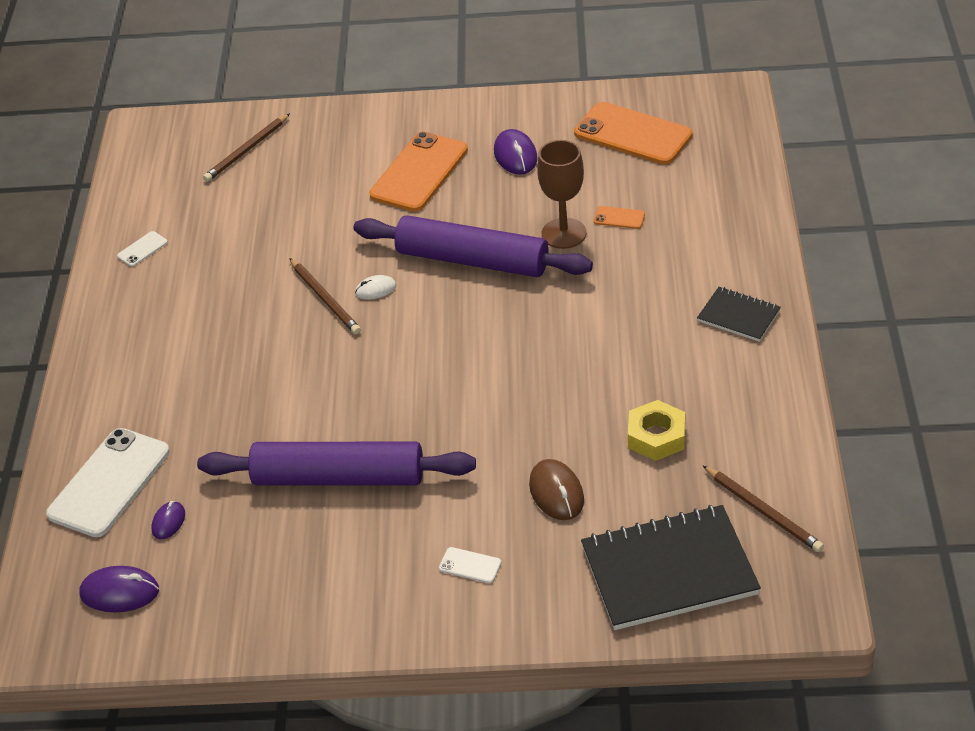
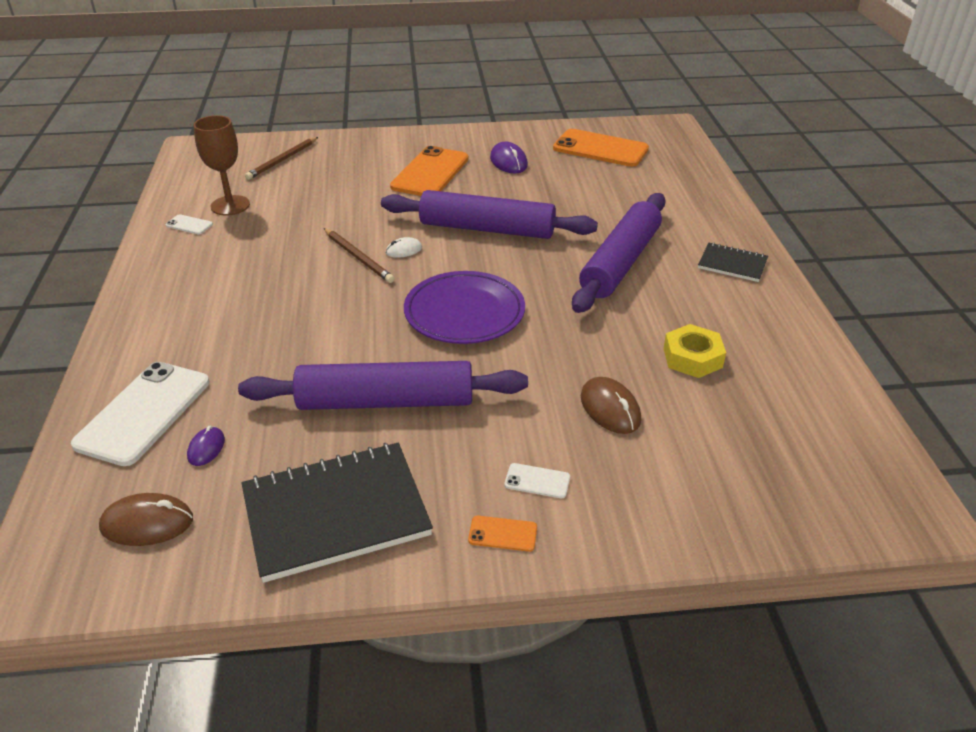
camera: 10 degrees left, 5 degrees down
(120, 592) = (147, 523): purple mouse -> brown mouse
(142, 249) = (189, 225): white phone -> white phone turned 75 degrees clockwise
(430, 374) = (464, 312): none -> purple plate
(564, 233) = (562, 210): brown goblet -> brown goblet (230, 205)
(612, 311) = (620, 262): none -> purple rolling pin
(619, 218) = (606, 199): orange phone -> orange phone (502, 534)
(669, 570) = (748, 479): black notebook -> black notebook (336, 513)
(763, 511) = (821, 419): brown pencil -> none

